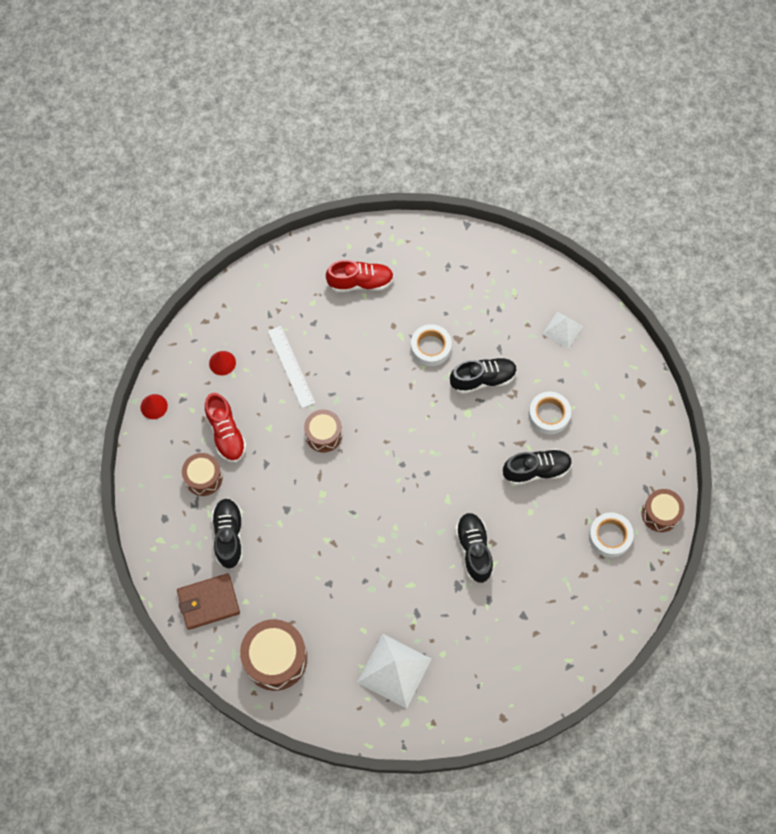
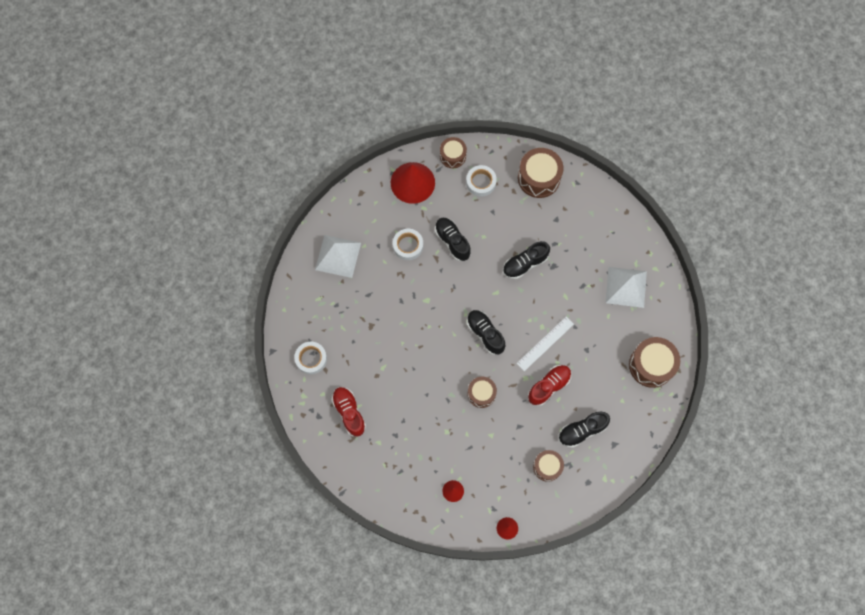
camera: 110 degrees left, 5 degrees up
(208, 602) = (633, 425): brown wallet -> none
(226, 433) = (507, 464): red shoe -> red shoe (548, 386)
(291, 366) = (437, 438): white ruler -> white ruler (545, 343)
(430, 347) = (385, 342): white tape -> white tape (311, 359)
(483, 379) = (397, 298): black shoe -> black shoe (485, 334)
(562, 330) = (338, 256): white pyramid -> white pyramid, size x1.68
(592, 616) = (539, 178): none -> brown drum
(636, 450) = (412, 182): none -> red cone

